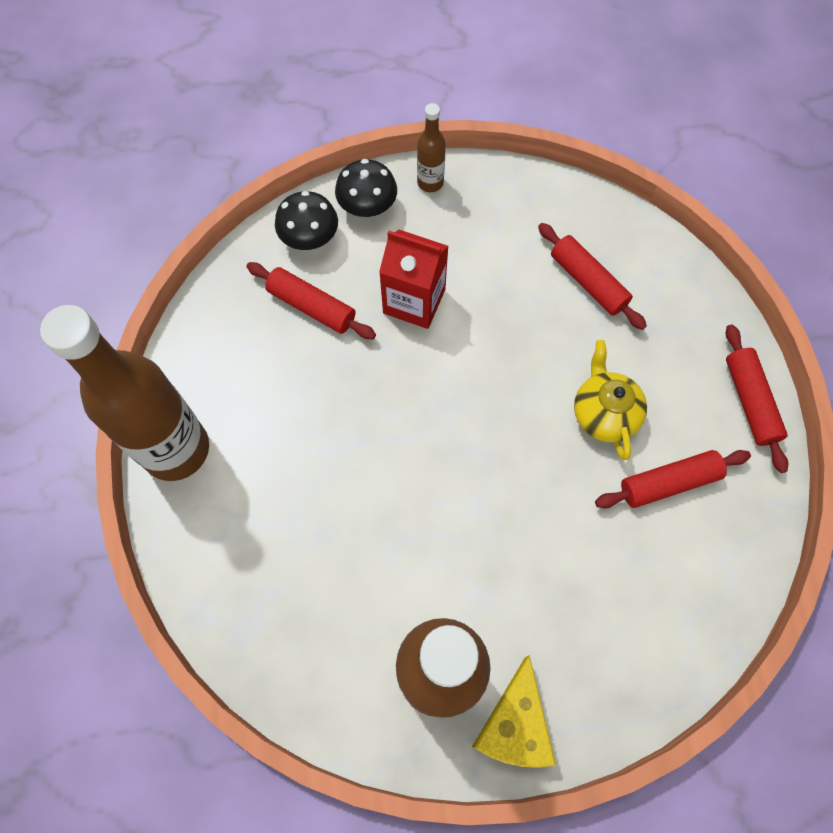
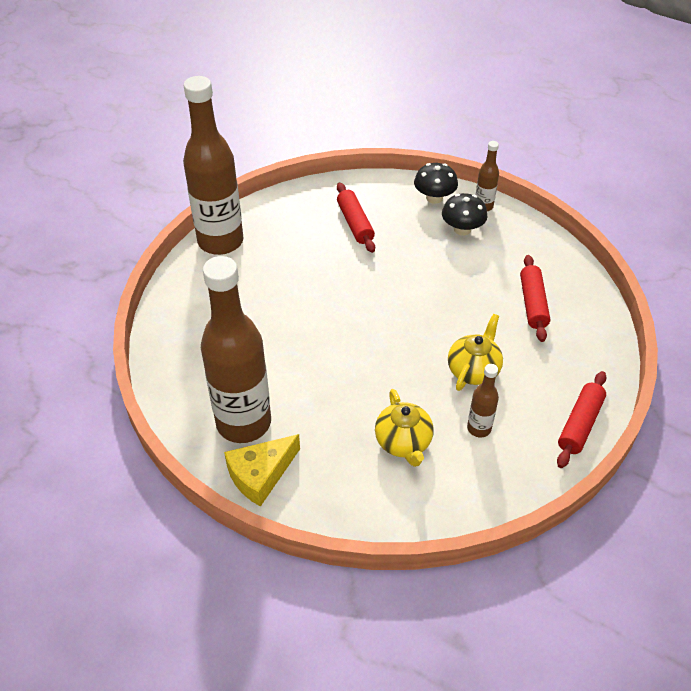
camera: 40 degrees right, 20 degrees down
(310, 238) = (386, 194): black mushroom -> black mushroom (462, 229)
(414, 301) = (415, 253): red carton -> none
(616, 561) = (403, 443): none -> yellow teapot
(668, 482) = (479, 428): red rolling pin -> brown bottle

